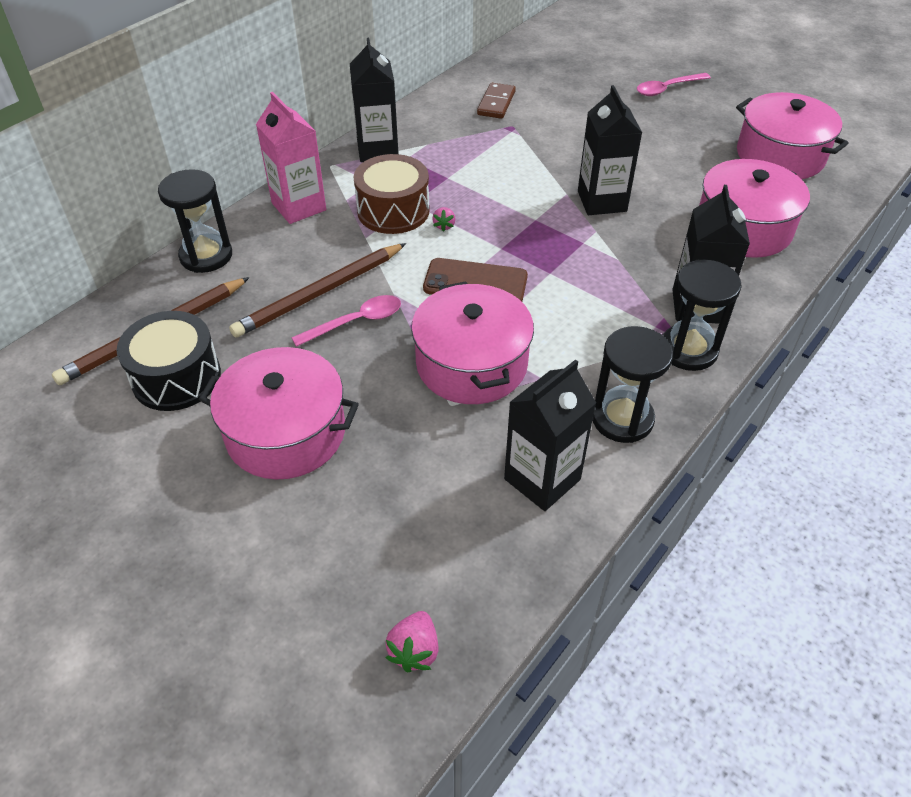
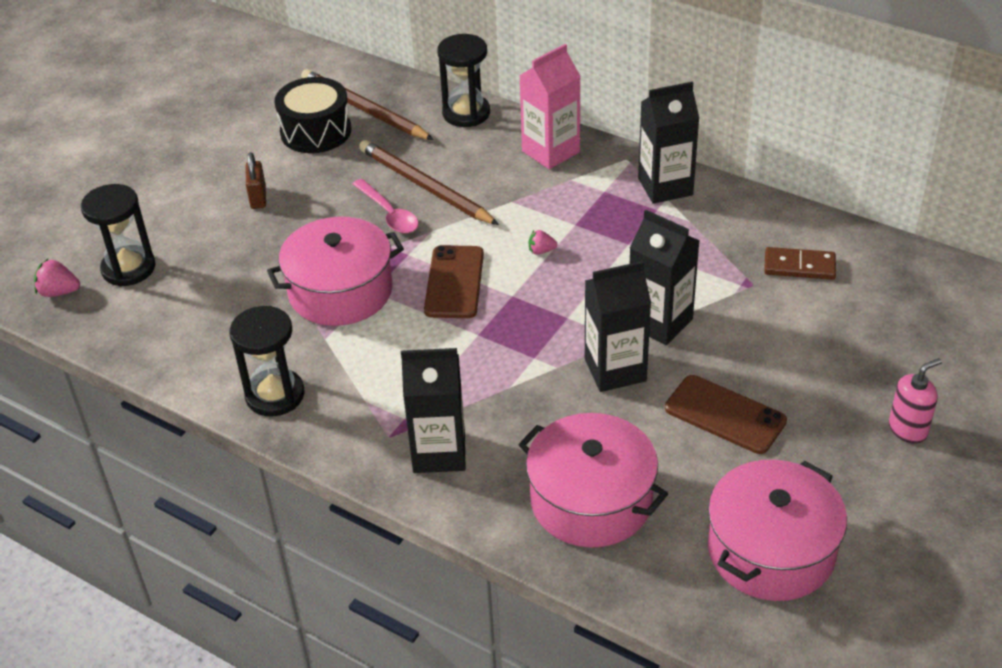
camera: 85 degrees right, 5 degrees down
(286, 433) = (258, 197): pink pot -> brown padlock
(393, 211) = (558, 213): brown drum -> none
(542, 479) = (206, 346): black carton -> black carton (660, 322)
(652, 157) = (725, 415): none -> brown phone
(667, 89) = (908, 429): pink spoon -> pink soap dispenser
(688, 350) = (370, 444): black hourglass -> black hourglass (128, 268)

